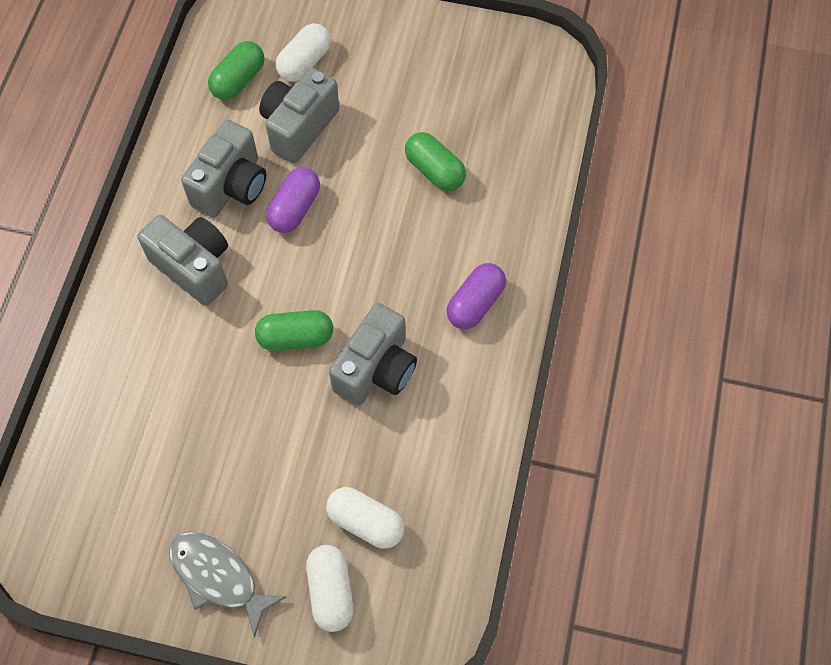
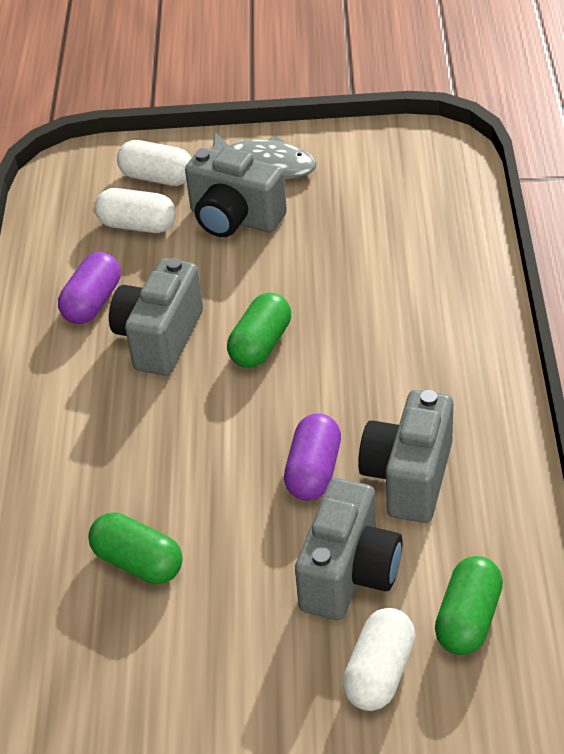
camera: 170 degrees right, 20 degrees down
(194, 267) = (410, 381): grey camera -> grey camera (234, 219)
(295, 337) = (261, 345): green capsule -> green capsule turned 45 degrees counterclockwise
(331, 591) = (157, 178): white capsule -> white capsule turned 45 degrees counterclockwise
(475, 303) = (57, 424): purple capsule -> purple capsule (92, 302)

